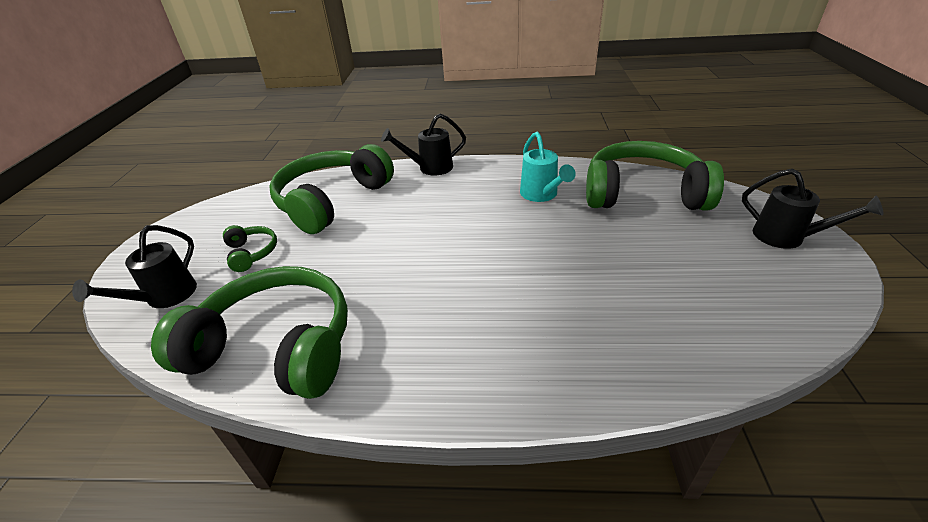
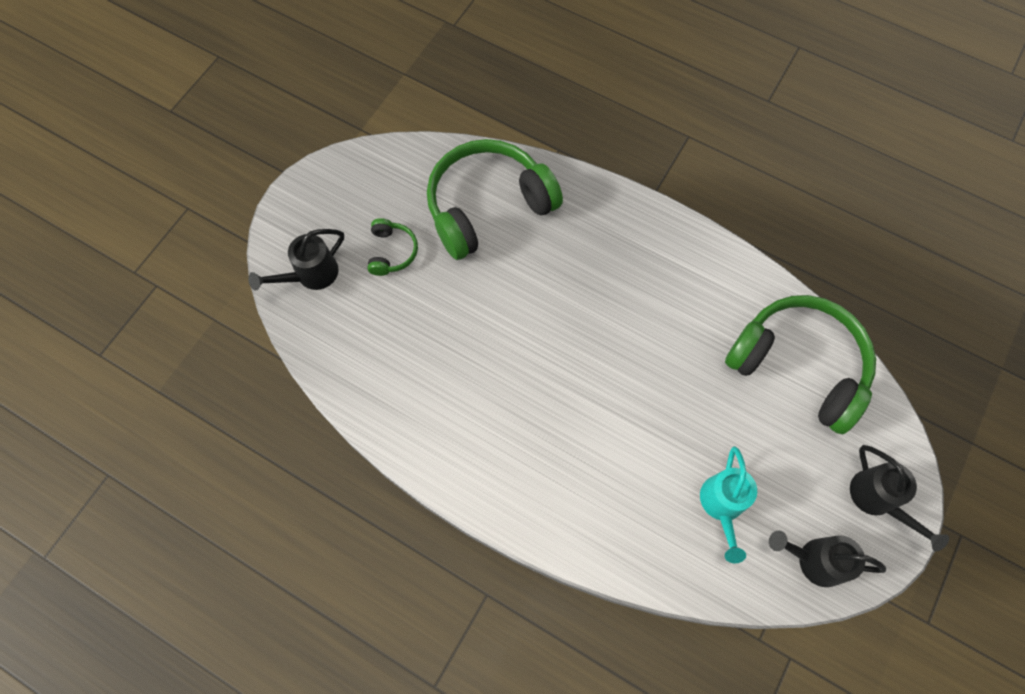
camera: 25 degrees right, 30 degrees up
(276, 347) = (383, 382): green headphones -> none
(430, 168) = (610, 199): black watering can -> black watering can (814, 560)
(541, 195) = (696, 311): turquoise watering can -> turquoise watering can (722, 506)

